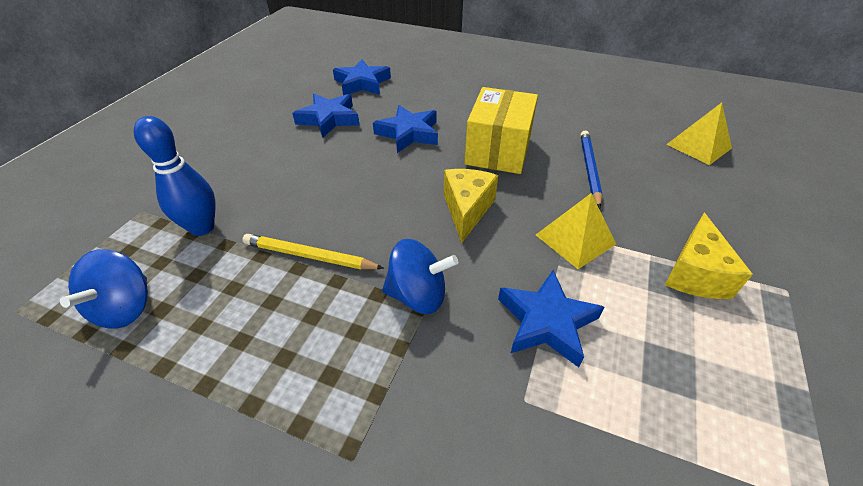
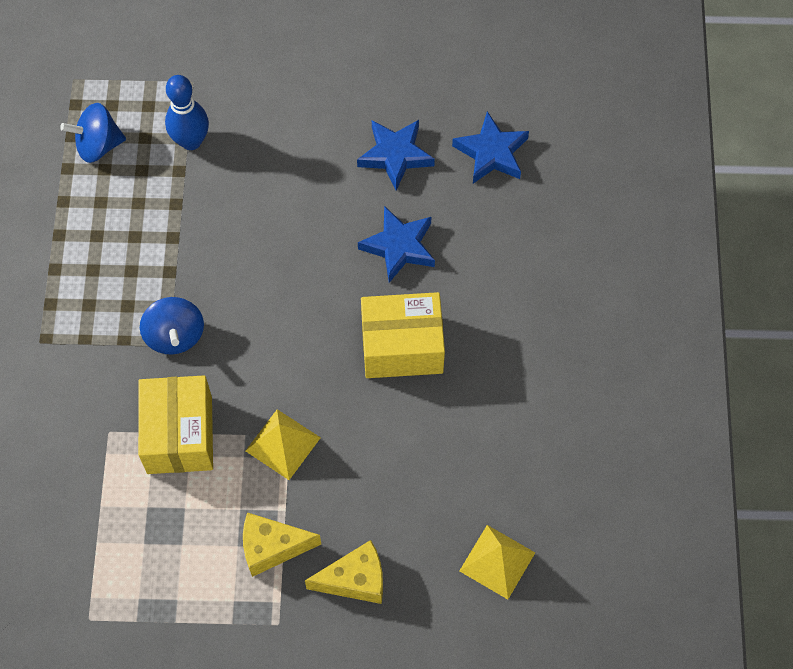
camera: 70 degrees right, 20 degrees up
(309, 256) = (188, 239): yellow pencil -> none
(466, 210) = (290, 342): yellow cheese -> yellow cheese (355, 580)
(546, 322) = (179, 435): blue star -> yellow box
(589, 169) = (401, 444): blue pencil -> none

